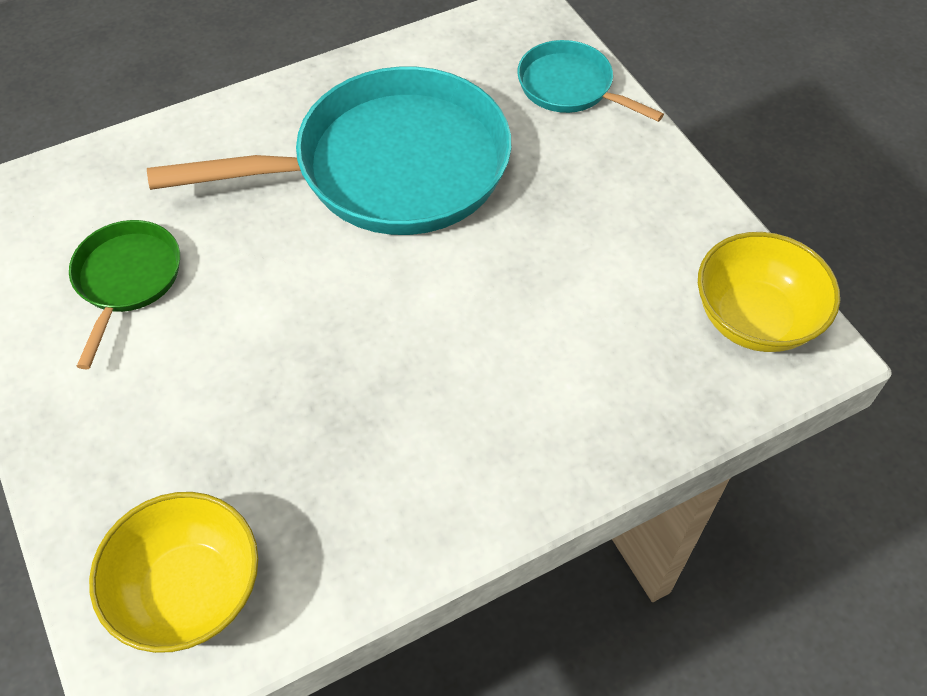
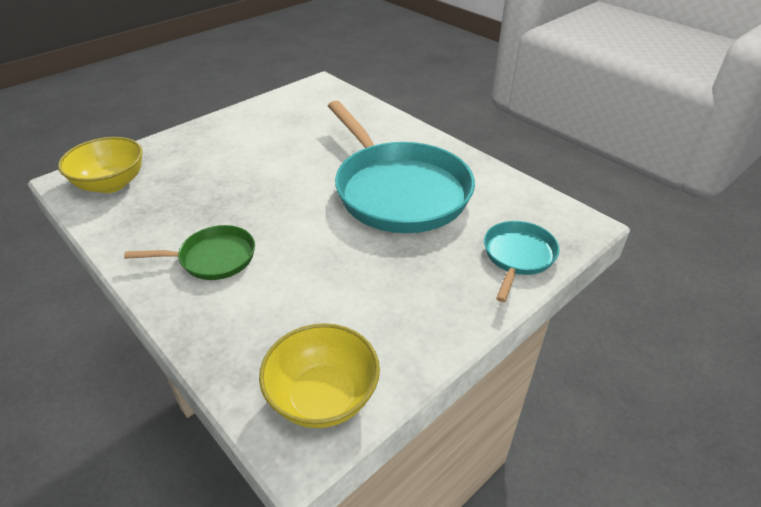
camera: 75 degrees right, 15 degrees down
(127, 279) = (288, 128): green pan -> green pan (213, 258)

